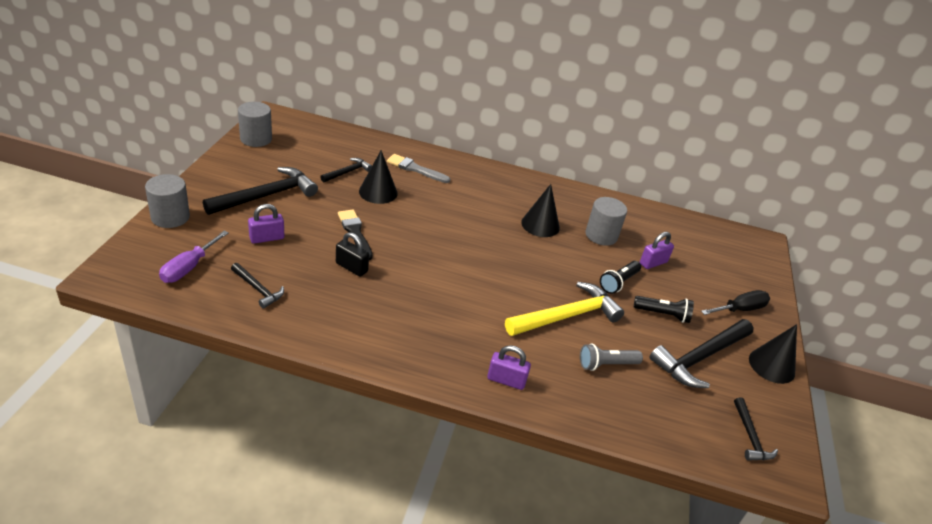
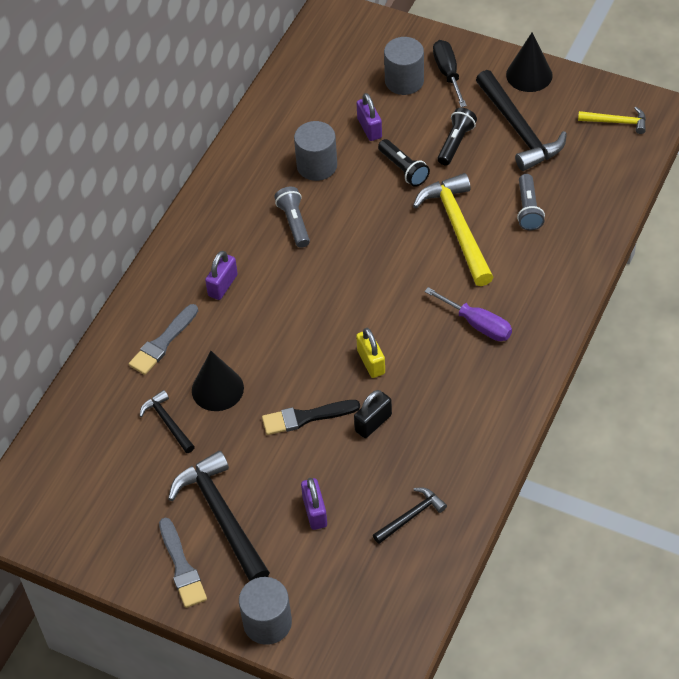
camera: 70 degrees left, 15 degrees up
(189, 267) = (371, 590): purple screwdriver -> purple screwdriver (477, 324)
(225, 180) = (182, 567): none -> grey brush
(256, 139) = (73, 536): grey cylinder -> grey cylinder (404, 81)
(412, 266) = (371, 362): none -> yellow padlock
(506, 380) = (550, 297): purple padlock -> purple padlock (222, 285)
(540, 225) = (294, 223): black cone -> grey flashlight
(750, 436) = (616, 122): black hammer -> yellow hammer

